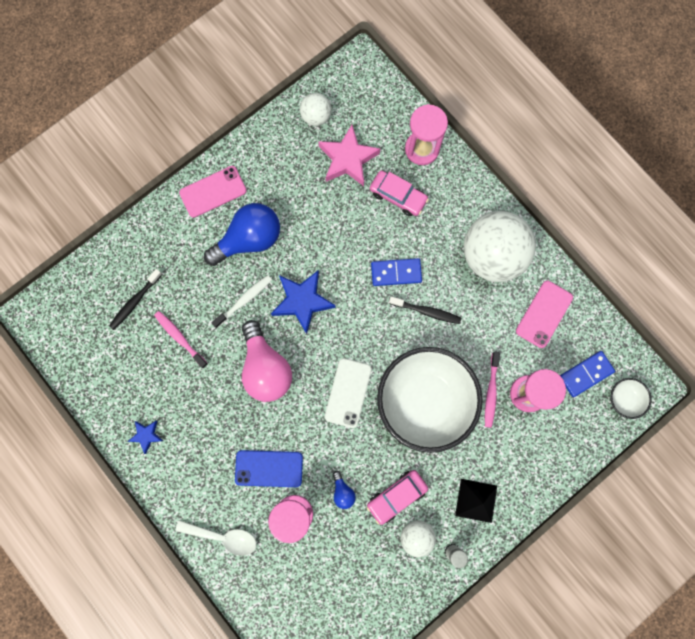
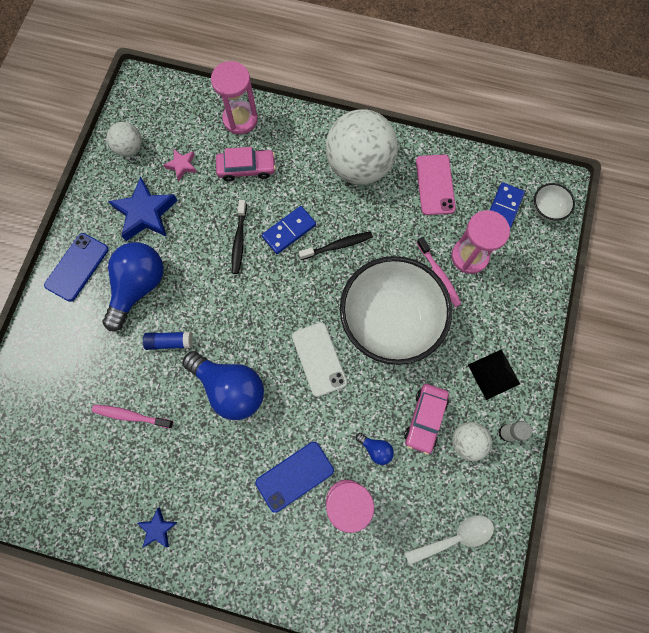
camera: 35 degrees left, 5 degrees down
(135, 301) = (65, 412): black toothbrush -> black toothbrush (239, 240)
(213, 191) = (77, 267): pink phone -> blue phone
(223, 536) = (295, 571): white spoon -> white spoon (455, 537)
(244, 300) = (169, 342): white toothbrush -> blue glue stick
(266, 368) = (230, 388): pink light bulb -> blue light bulb
(302, 301) = (223, 308): blue star -> blue star (145, 213)
(348, 159) = (182, 165): pink star -> pink star, size x0.52

